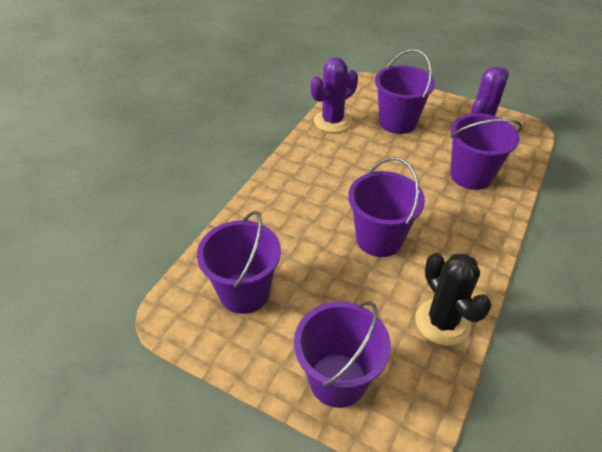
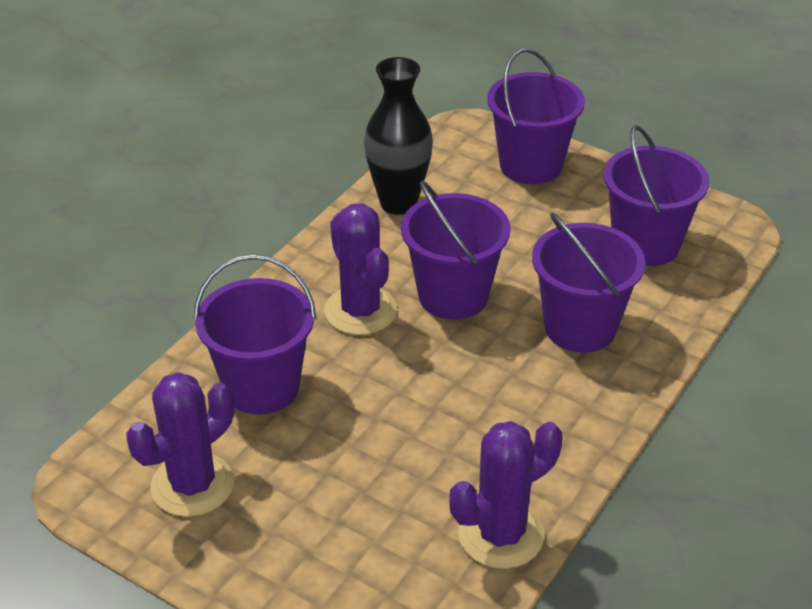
camera: 175 degrees left, 5 degrees down
(398, 122) = (355, 521): purple bucket -> purple bucket (580, 327)
(435, 224) = (360, 311): none -> purple cactus
(442, 322) = (398, 203): black cactus -> black vase

